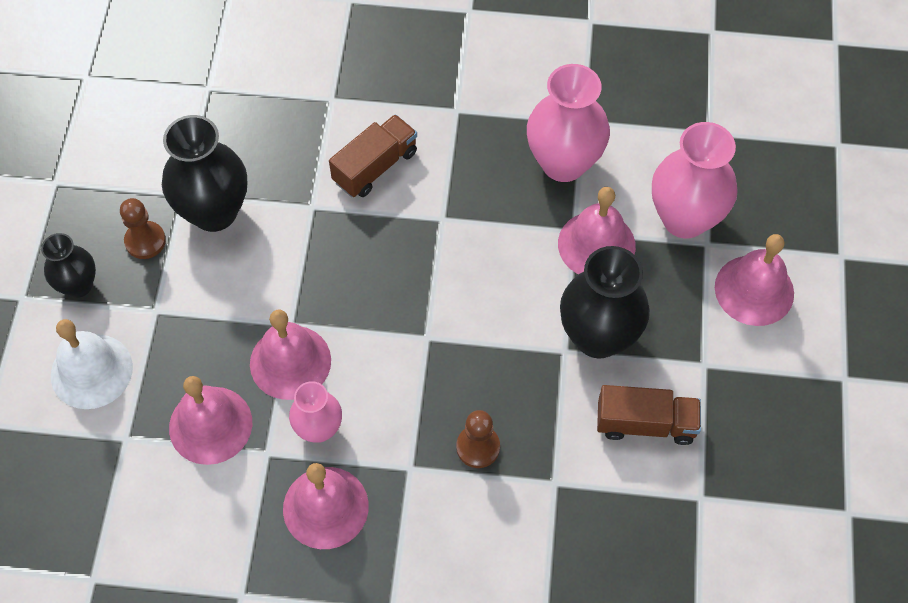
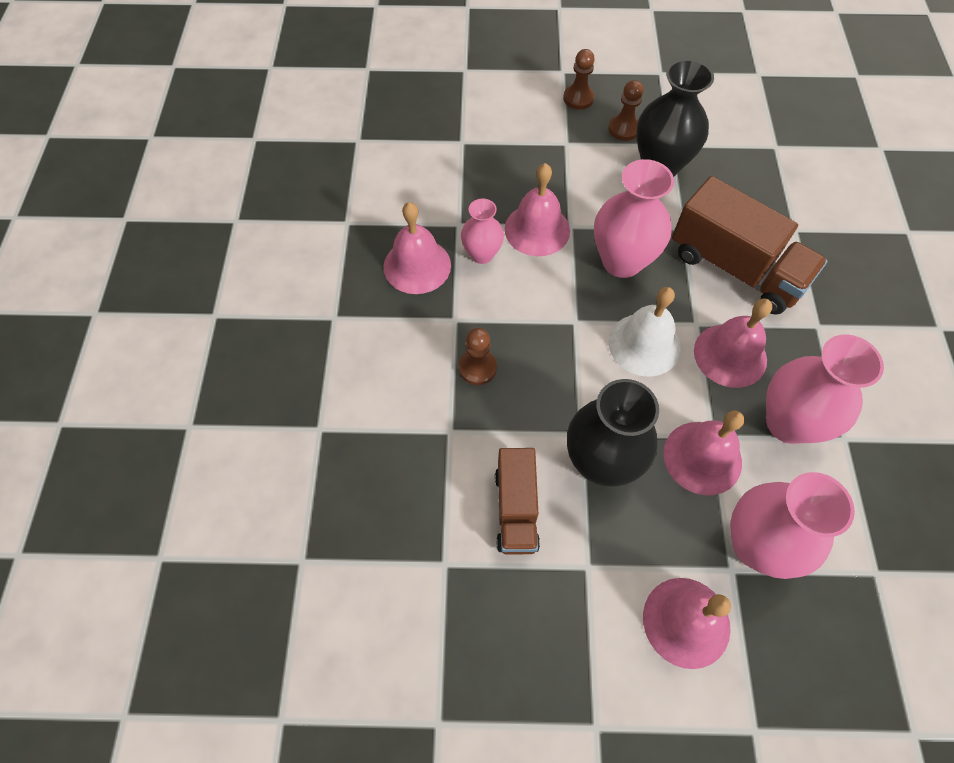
camera: 85 degrees right, 0 degrees up
(78, 285) = (578, 98): black vase -> brown pawn
(91, 371) = (511, 116): white bell -> white bell (644, 344)
(210, 425) = (477, 187): pink bell -> pink bell (730, 355)
(350, 277) = (622, 261): none -> pink vase
(375, 167) = (735, 268): brown truck -> brown truck, size x1.66

